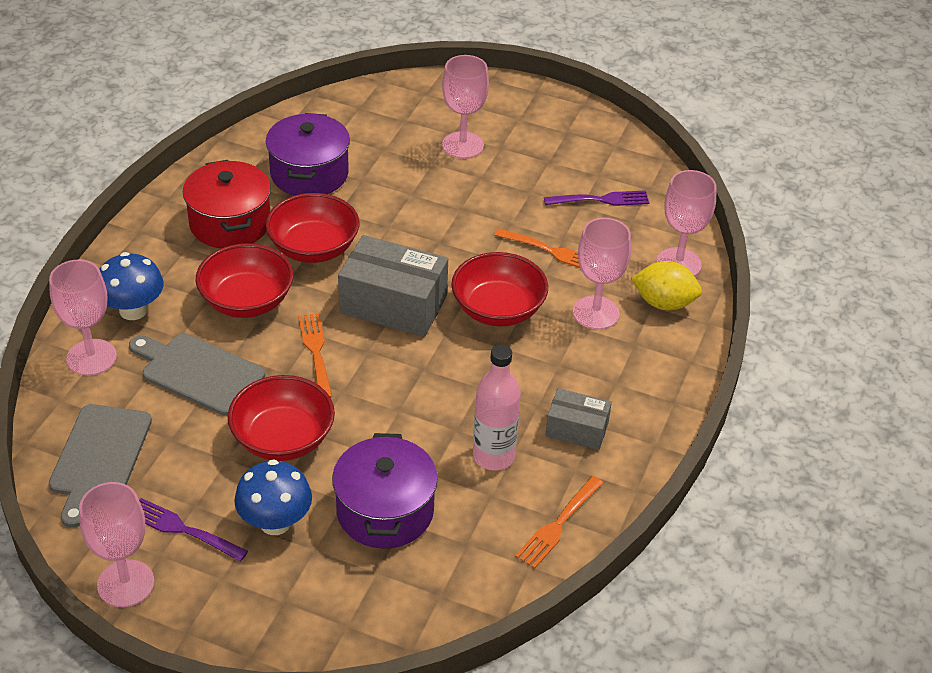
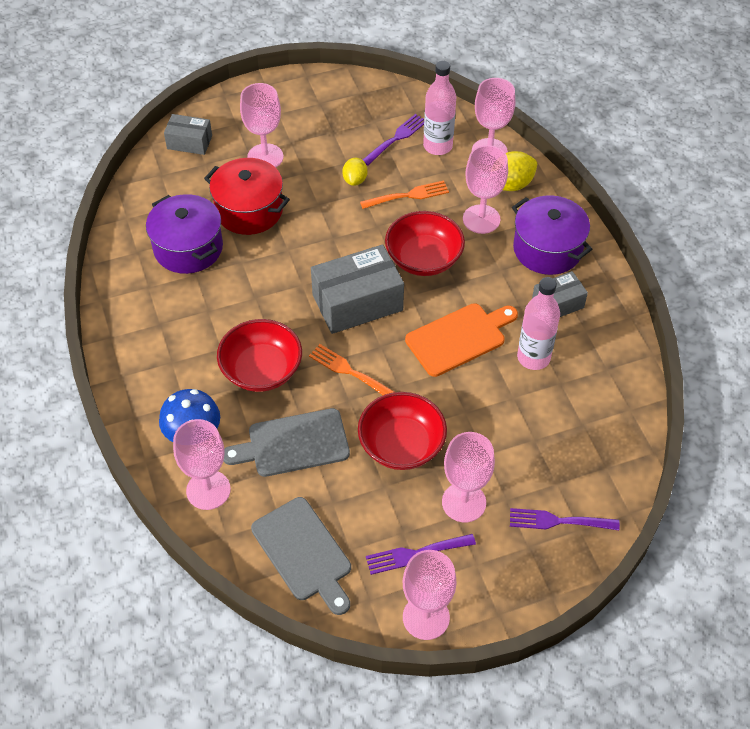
camera: 40 degrees left, 10 degrees up
(230, 223) = (179, 323): red pot -> red pot (249, 210)
(275, 522) = (464, 502): blue mushroom -> pink goblet
(313, 248) = (258, 300): red bowl -> none
(337, 603) = (558, 521): none -> purple fork
(385, 511) = (516, 442): purple pot -> purple pot (547, 249)
(413, 97) = (189, 142): none -> grey box
(446, 393) = (459, 338): none -> orange cutting board
(518, 209) = (355, 180): none -> yellow lemon
(558, 524) = (615, 372): orange fork -> none
(633, 229) = (437, 146): none -> pink bottle

